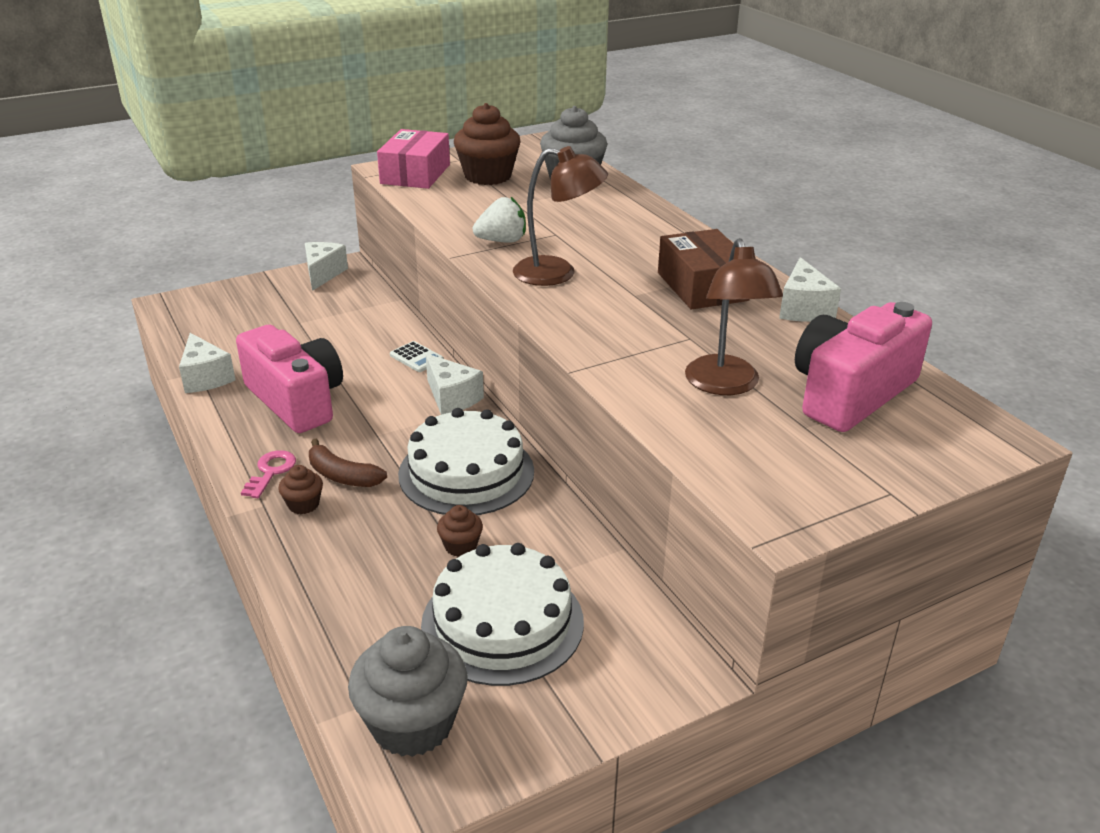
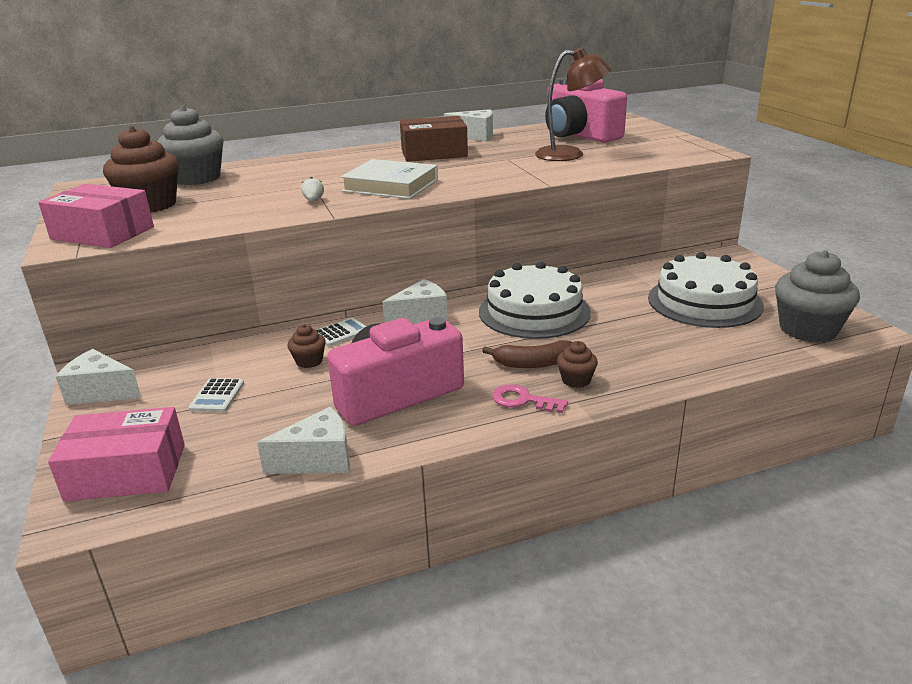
camera: 80 degrees left, 5 degrees down
(214, 308) = (127, 472): none -> pink box
(309, 320) = (217, 396): none -> white calculator
(342, 476) = (533, 363): brown banana -> brown banana turned 45 degrees clockwise
(460, 546) = (626, 314): brown cupcake -> brown cupcake (309, 361)
(502, 241) = (313, 200): white strawberry -> white strawberry, size x0.53
(557, 273) = (390, 185): brown lamp -> white book

